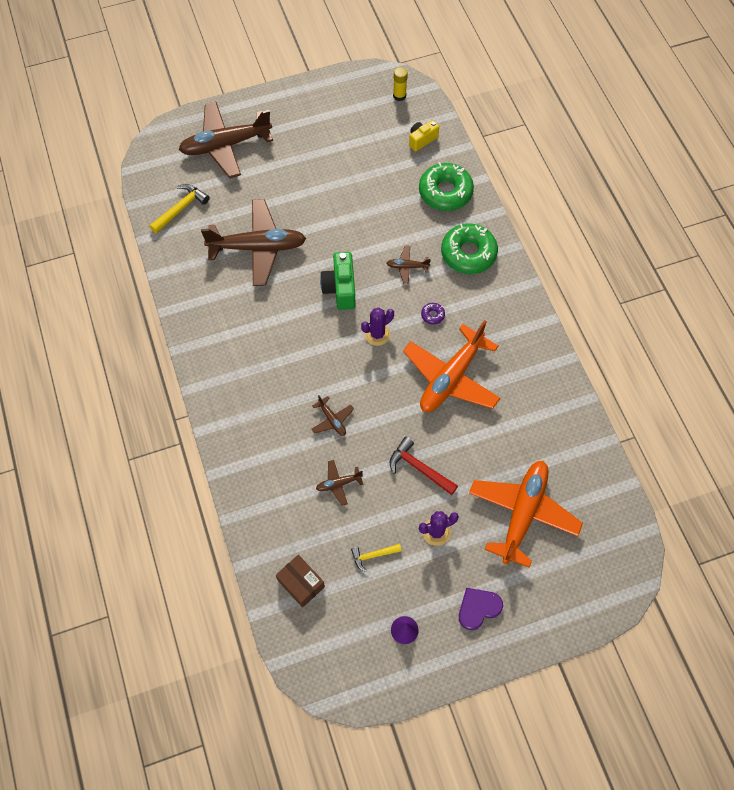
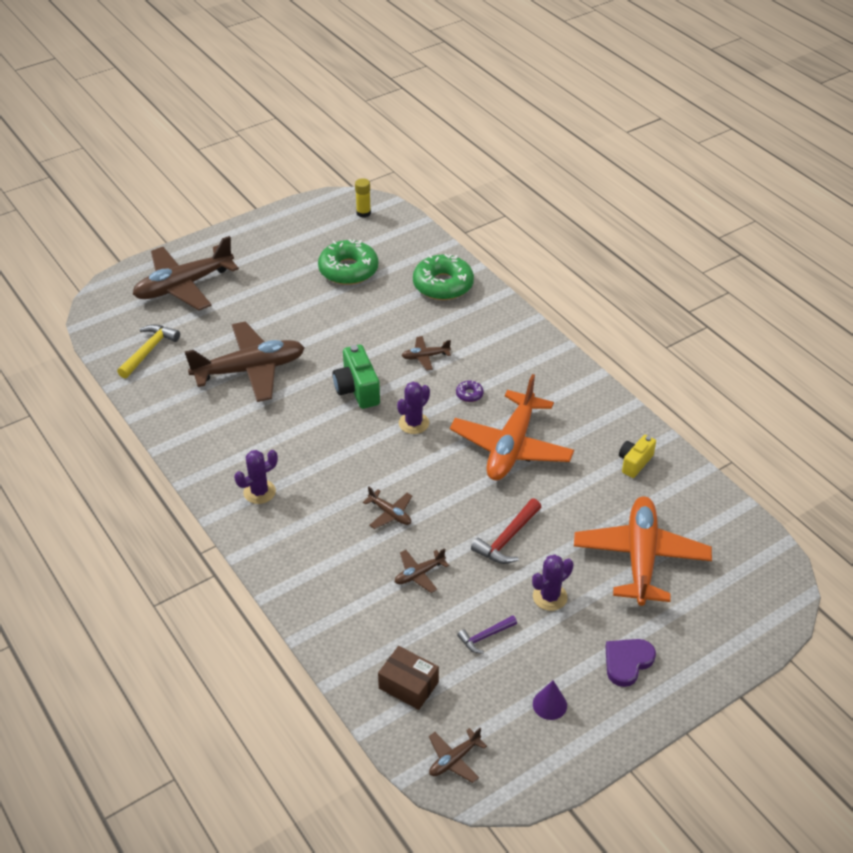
camera: 15 degrees left, 20 degrees down
(234, 373) = (259, 492): none -> purple cactus
(316, 658) = (454, 759): none -> brown plane
(373, 555) = (485, 636): yellow hammer -> purple hammer
(419, 468) = (507, 539): red hammer -> red hammer turned 75 degrees counterclockwise
(422, 140) = (401, 245): yellow camera -> yellow camera (634, 462)
(468, 253) = (488, 333): green donut -> green donut (348, 270)

